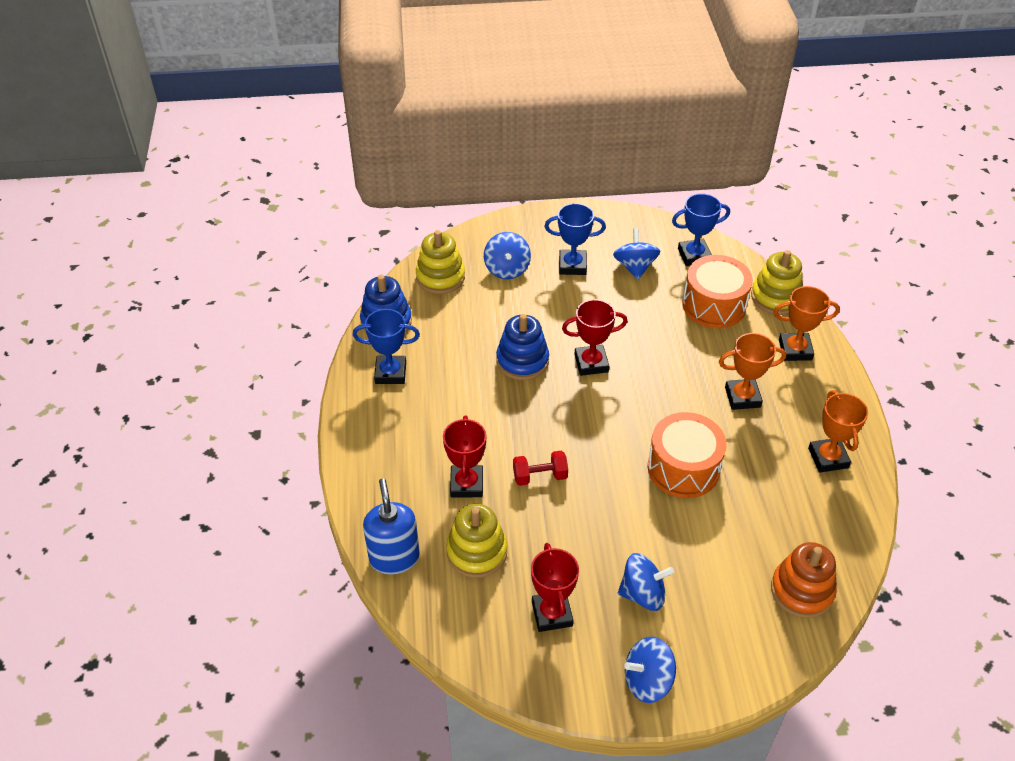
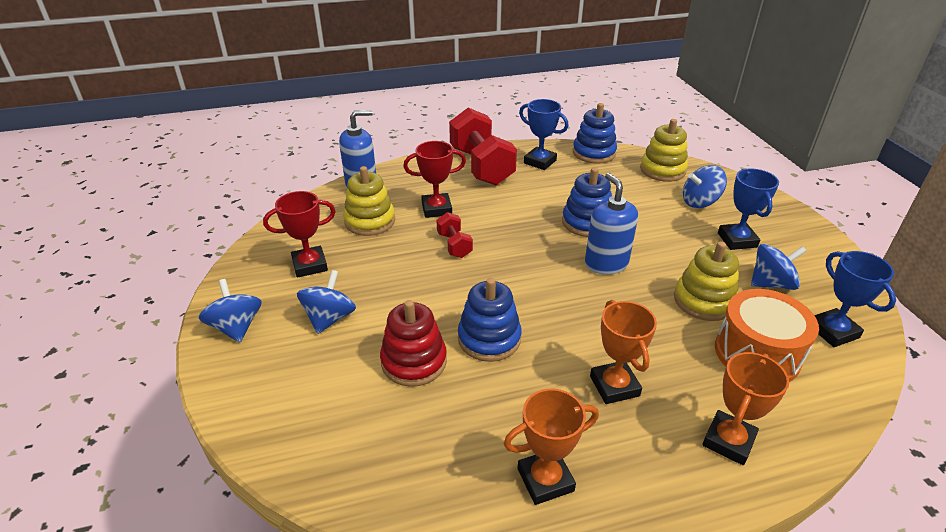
camera: 80 degrees right, 10 degrees down
(383, 429) = (481, 166): none -> red dumbbell
(390, 373) = (540, 162): blue trophy -> blue trophy turned 45 degrees counterclockwise
(591, 363) = (606, 263): red trophy -> blue soap dispenser
(643, 594) = (329, 318): blue spinning top -> blue spinning top turned 150 degrees counterclockwise
(683, 468) = (489, 338): orange drum -> blue stacking toy
(707, 527) = (414, 361): none -> red stacking toy
(775, 297) = (819, 417): yellow stacking toy -> yellow stacking toy (703, 301)
(795, 350) = (728, 441): orange trophy -> orange trophy turned 45 degrees clockwise
(801, 590) = (334, 449): orange stacking toy -> none

